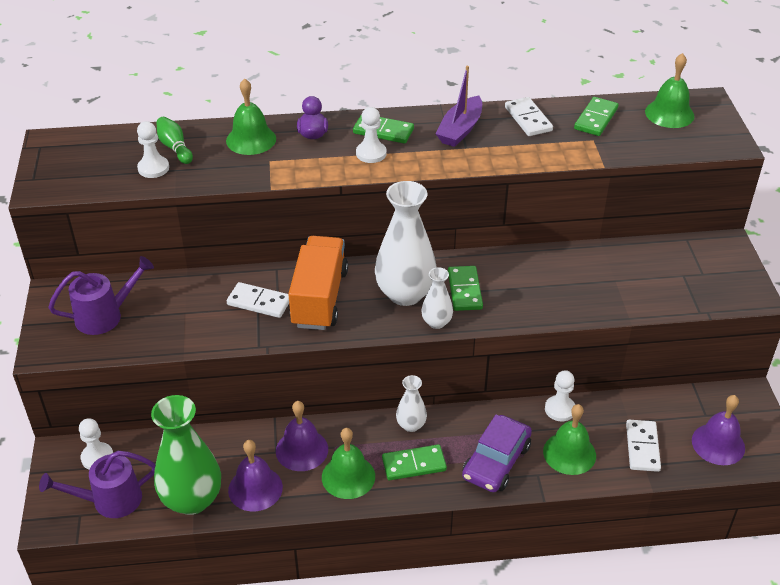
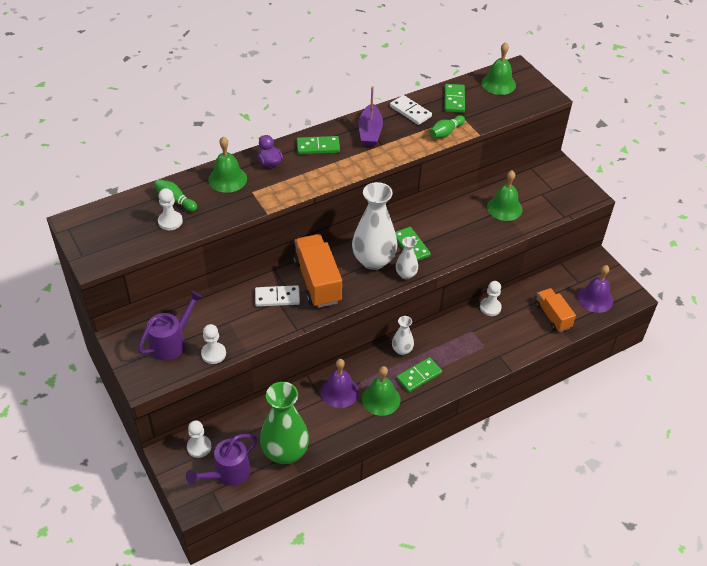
camera: 25 degrees left, 5 degrees up
(255, 488) = (324, 429): purple bell -> none
(371, 153) = (320, 166): white pawn -> white pawn (213, 354)
(496, 461) = (469, 356): purple car -> none
(559, 154) = (445, 133): none -> green bowling pin
(569, 453) = (511, 335): green bell -> green bell (504, 208)
(642, 447) = (552, 316): white domino -> orange truck

